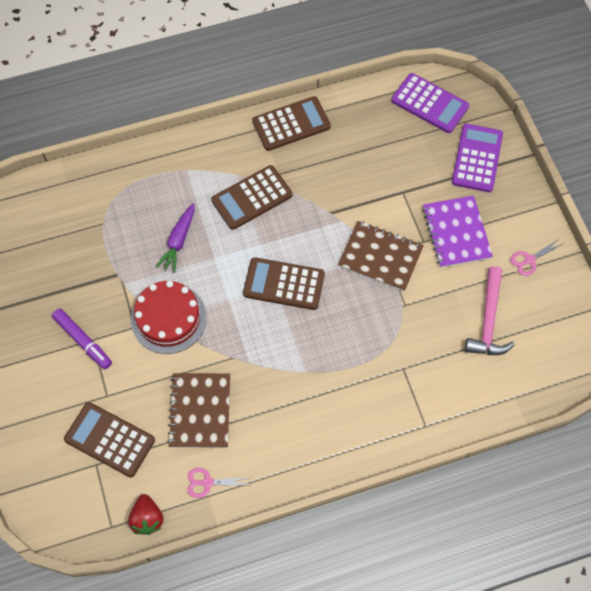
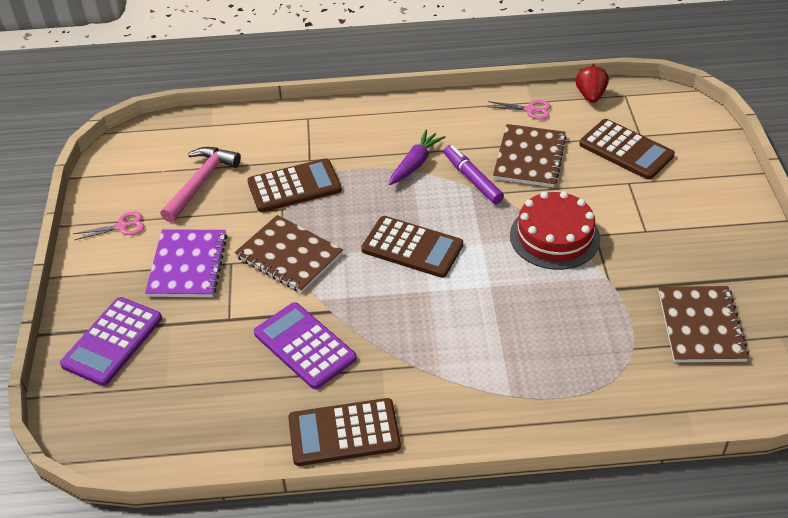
camera: 165 degrees left, 20 degrees down
(52, 251) = (700, 326): none -> brown notebook
(83, 341) = (656, 231): purple marker -> purple marker (472, 179)
(179, 241) = (533, 311): purple carrot -> purple carrot (415, 164)
(252, 198) = (427, 345): brown calculator -> brown calculator (294, 186)
(429, 103) = (132, 425): purple calculator -> purple calculator (304, 346)

